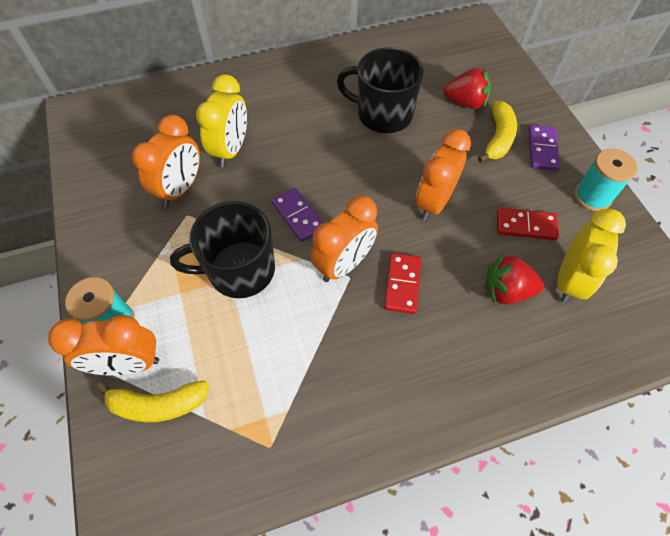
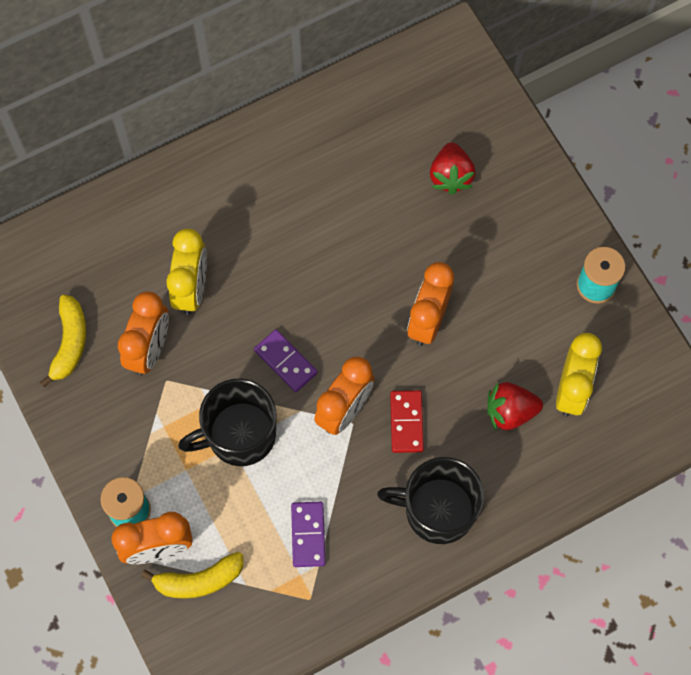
camera: 10 degrees left, 10 degrees up
(383, 114) = (356, 209): black mug -> black mug (437, 510)
(465, 102) = (451, 176): red strawberry -> red strawberry turned 90 degrees clockwise
(498, 138) = (492, 222): yellow banana -> yellow banana (70, 343)
(525, 226) = (526, 333): red domino -> none
(542, 149) = (541, 231): purple domino -> purple domino (308, 535)

